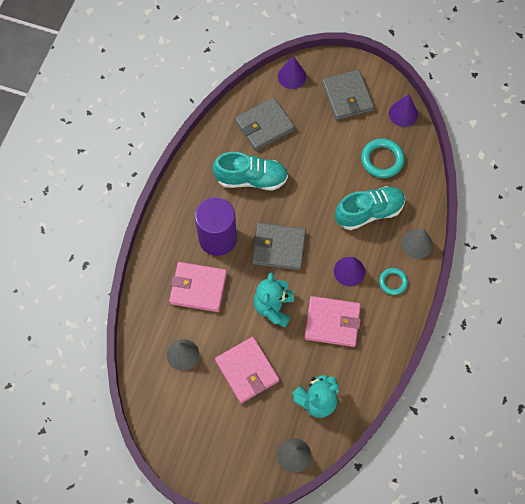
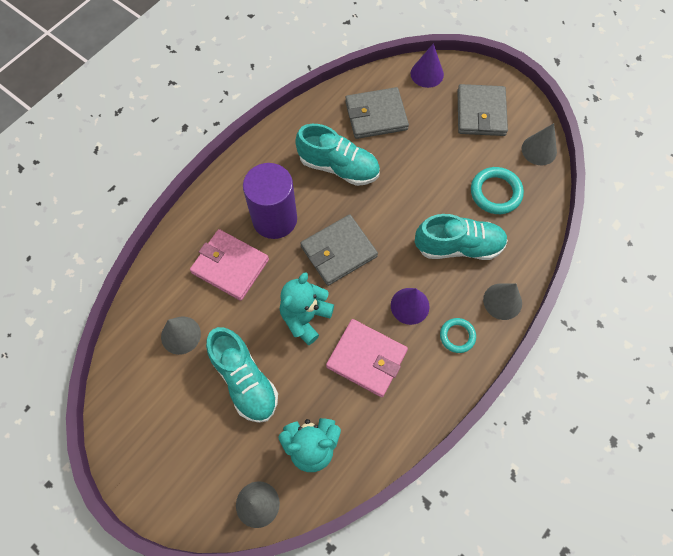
camera: 20 degrees right, 0 degrees up
(247, 370) = (244, 380): pink wallet -> turquoise shoe
(278, 247) = (338, 251): grey wallet -> grey wallet turned 60 degrees counterclockwise
(403, 114) = (539, 150): purple cone -> grey cone

